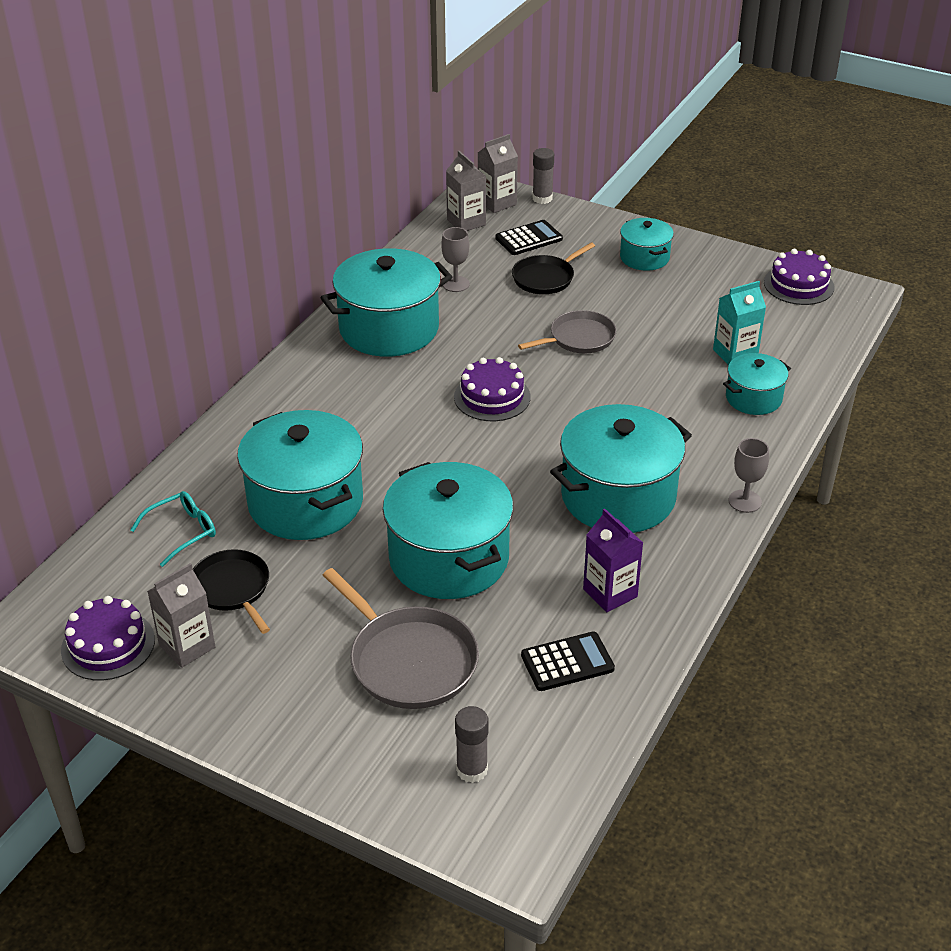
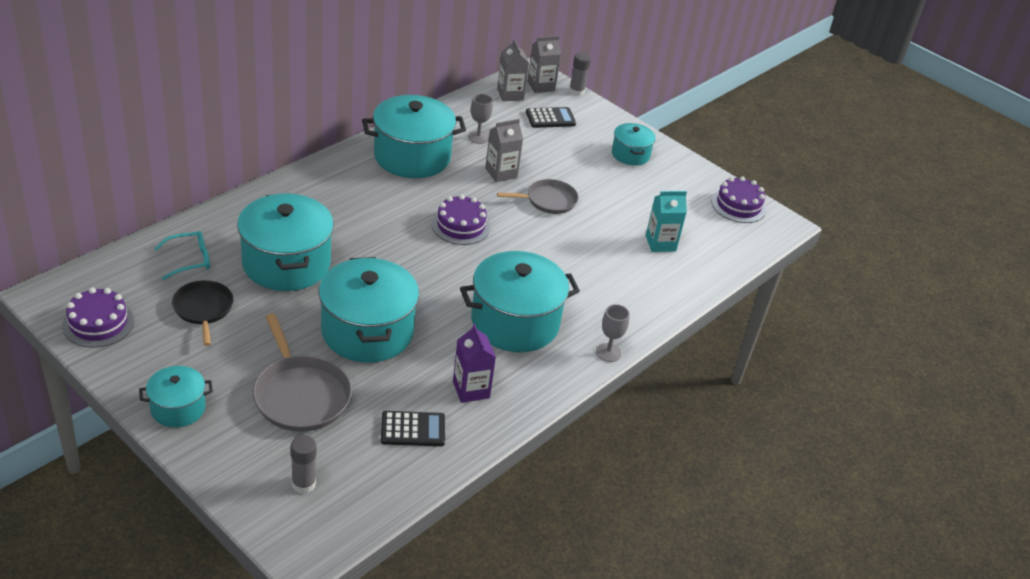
camera: 10 degrees right, 0 degrees up
(187, 646) = (151, 340): grey carton -> grey carton (501, 173)
(545, 278) = (547, 150): black pan -> none
(753, 398) = (656, 279): turquoise pot -> turquoise pot (178, 408)

